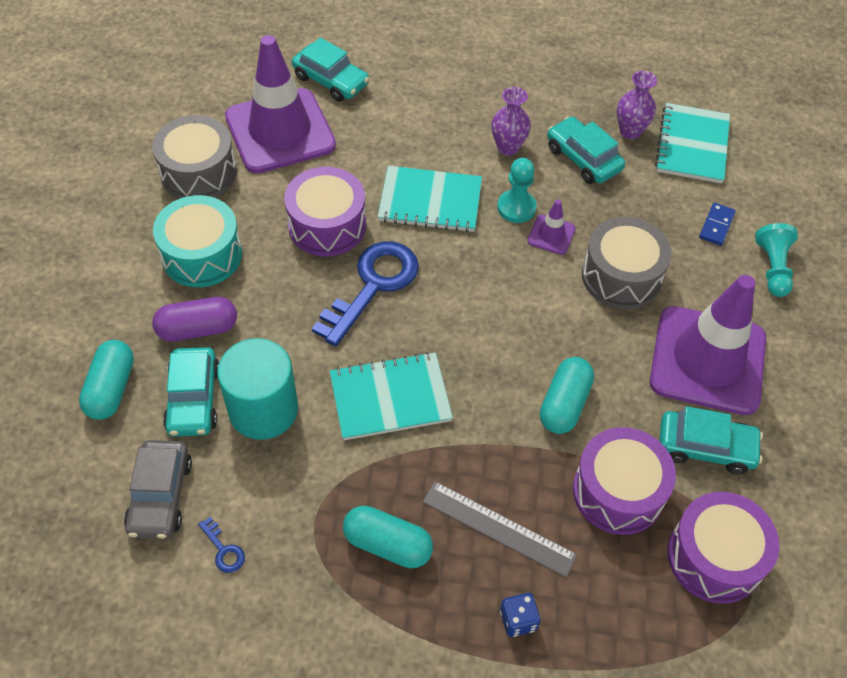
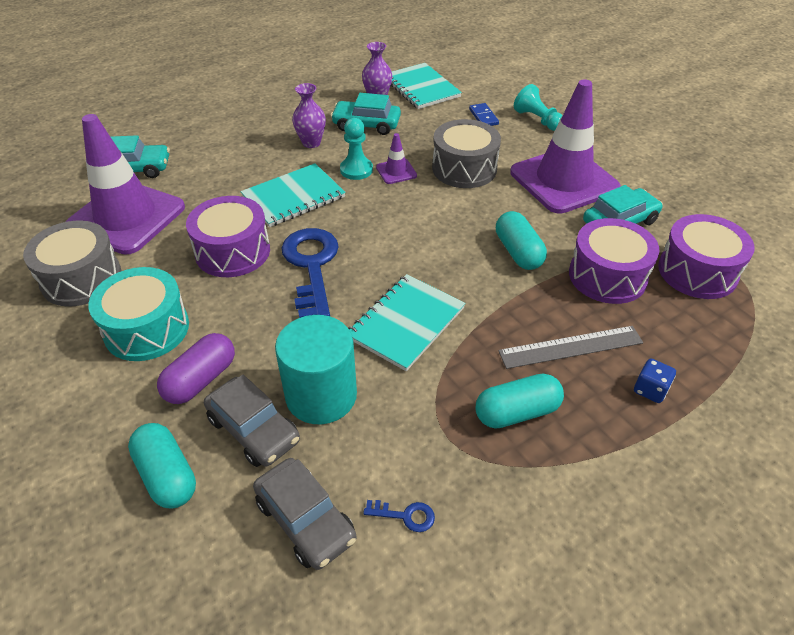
camera: 40 degrees left, 10 degrees down
(194, 399) = (254, 429): turquoise car -> grey car

